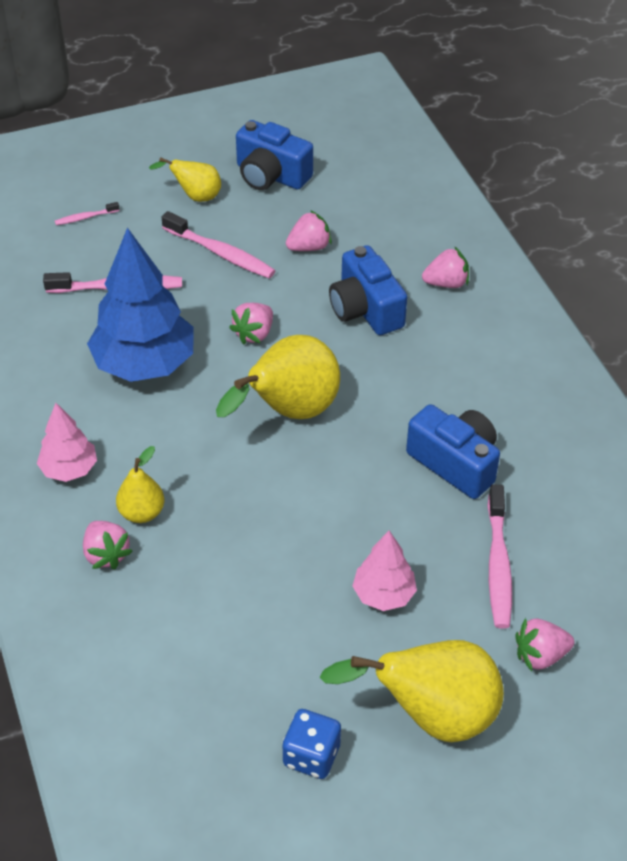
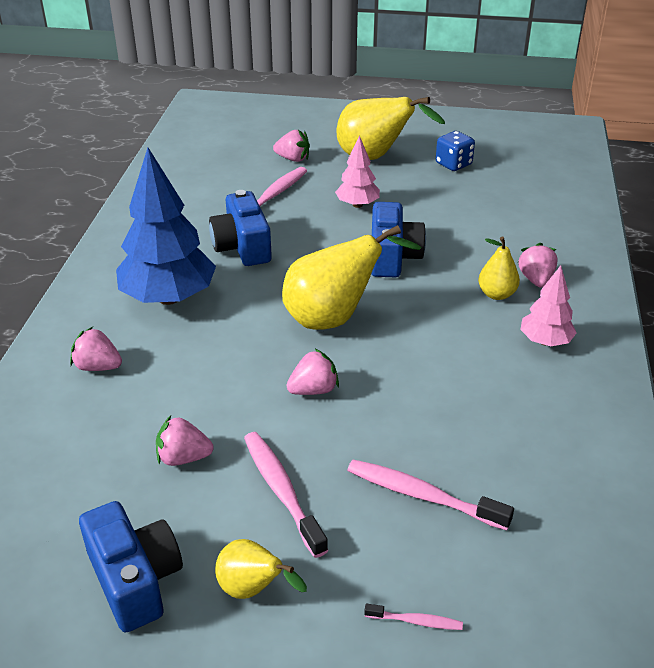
camera: 150 degrees left, 10 degrees down
(144, 364) = (436, 401): blue tree -> blue tree (169, 297)
(365, 309) = (193, 372): blue camera -> blue camera (392, 257)

